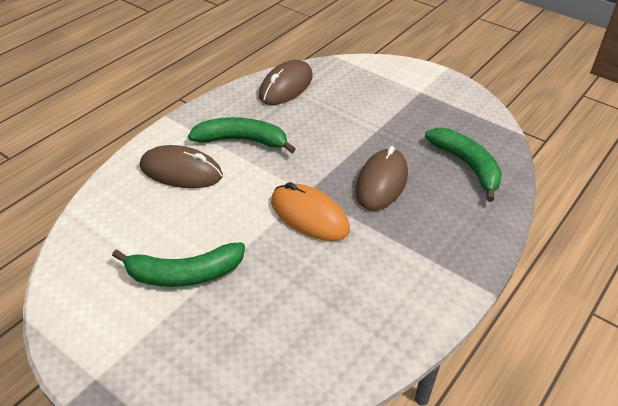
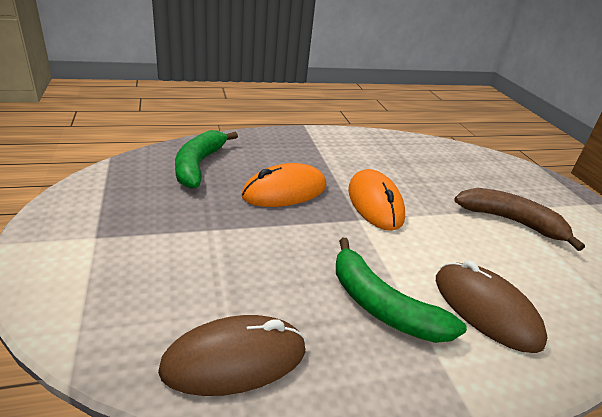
camera: 145 degrees left, 10 degrees down
(184, 274) = (510, 221): green banana -> brown banana
(381, 182) = (285, 191): brown mouse -> orange mouse

